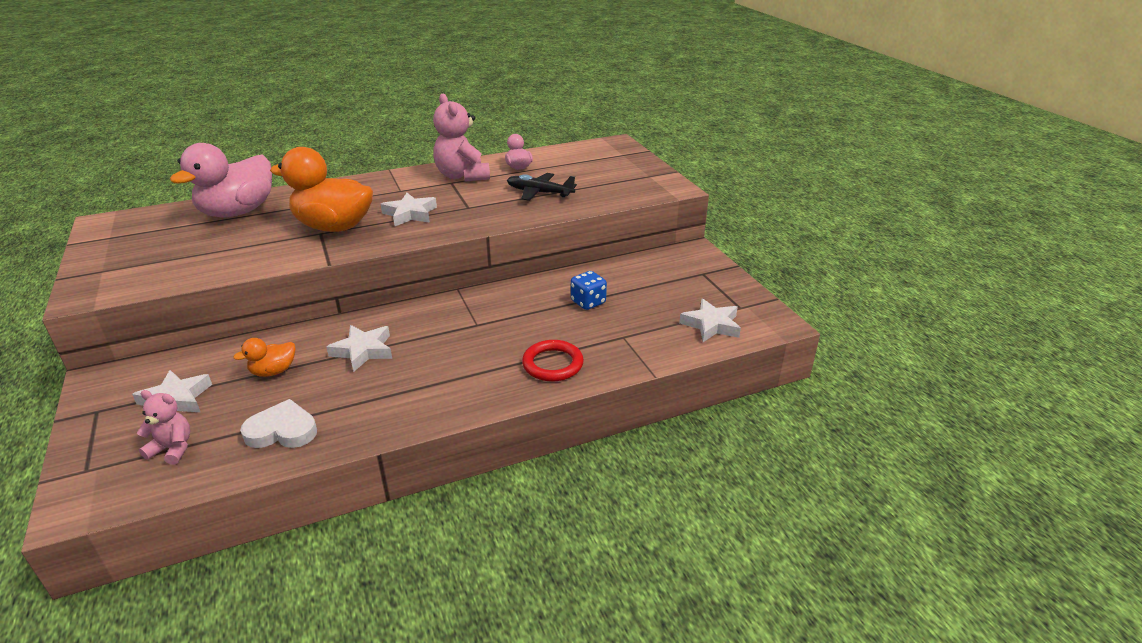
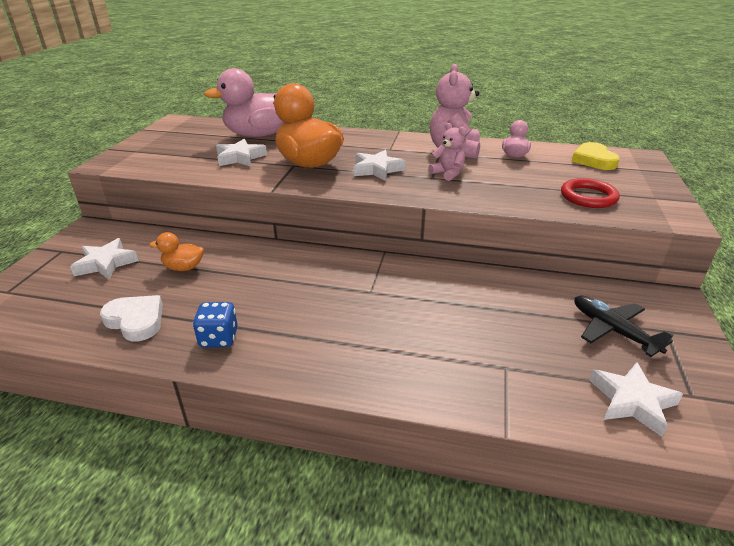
camera: 35 degrees right, 0 degrees up
(172, 449) = (63, 300): pink teddy bear -> pink teddy bear (448, 173)
(363, 351) = (258, 277): white star -> white star (240, 157)
(540, 193) = (514, 183): black plane -> black plane (613, 331)
(552, 364) = (404, 364): red ring -> red ring (588, 197)
(584, 155) = (593, 160): none -> yellow heart
(588, 302) = (498, 312): blue dice -> blue dice (219, 338)

